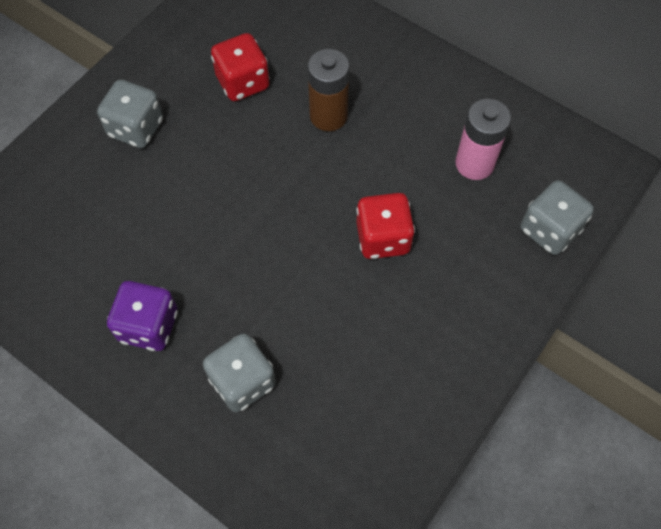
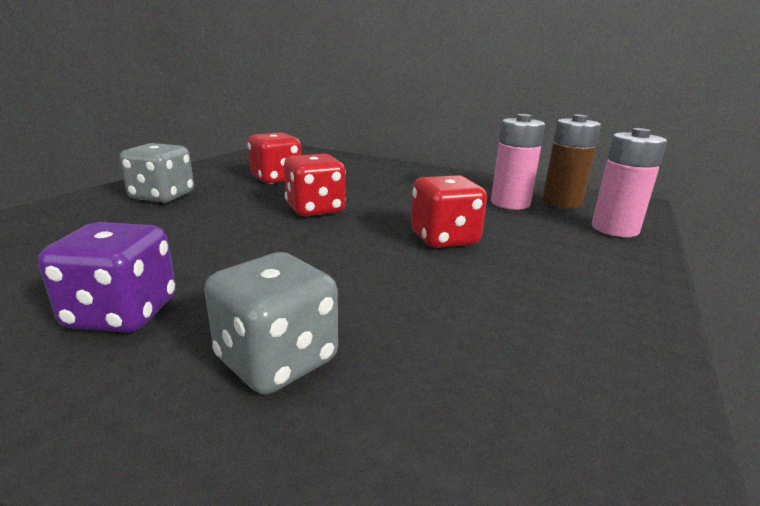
camera: 10 degrees left, 40 degrees down
(278, 168) = (315, 209): none -> red dice
(328, 116) = (360, 189): brown battery -> brown battery (561, 202)
(549, 230) = (614, 229): grey dice -> pink battery

